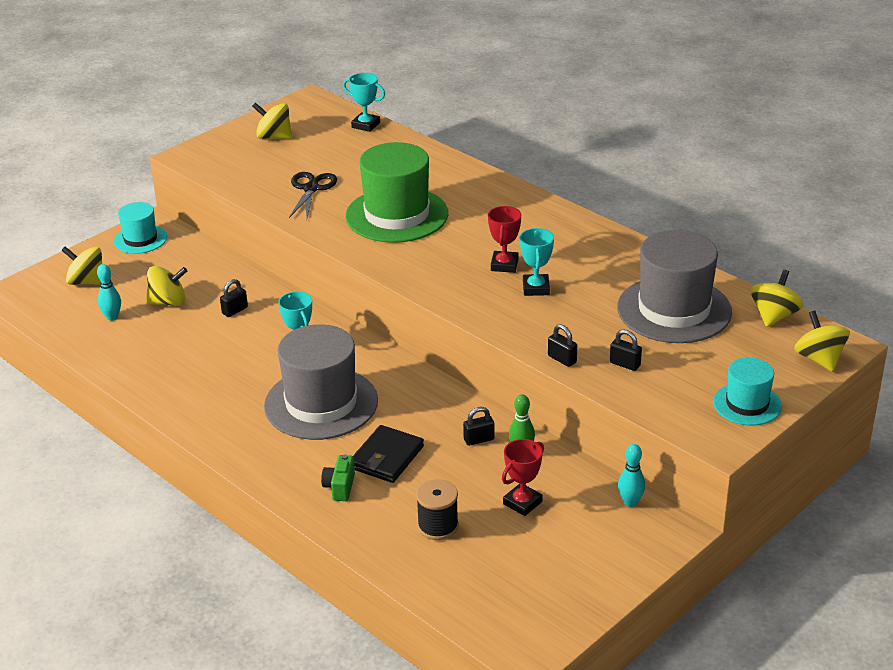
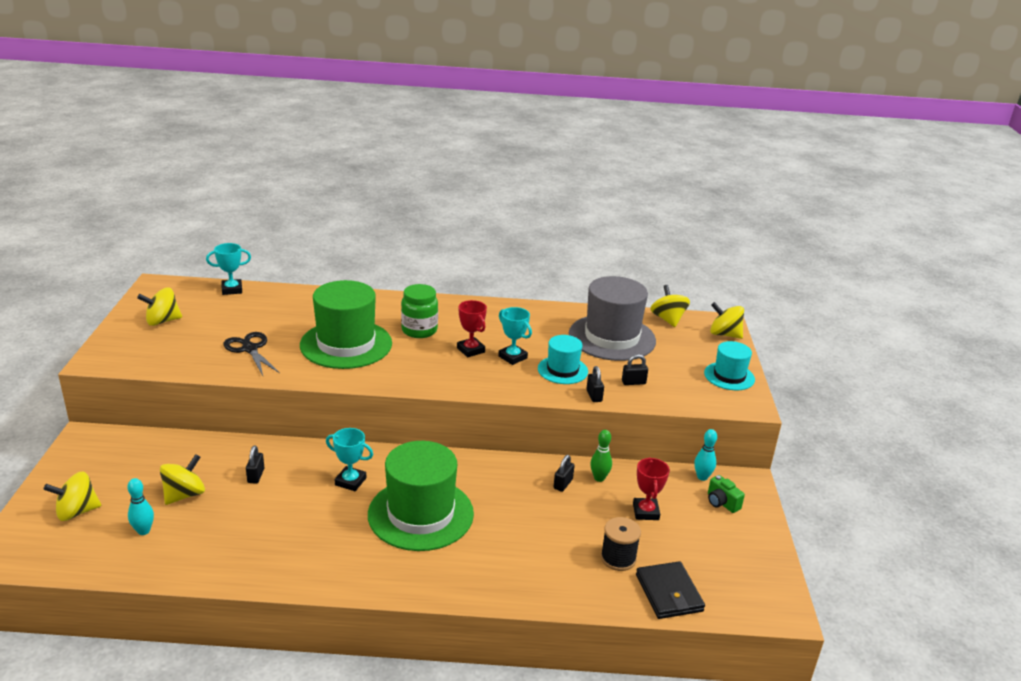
camera: 45 degrees left, 5 degrees down
(140, 239) = (88, 454): turquoise hat -> turquoise hat (562, 370)
(321, 403) = (420, 514): grey hat -> green hat
(340, 487) = (517, 568): green camera -> green camera (721, 503)
(386, 457) = (520, 529): black wallet -> black wallet (668, 593)
(482, 226) = (419, 330): none -> green jar
(562, 359) = (594, 396): black padlock -> black padlock turned 75 degrees clockwise

